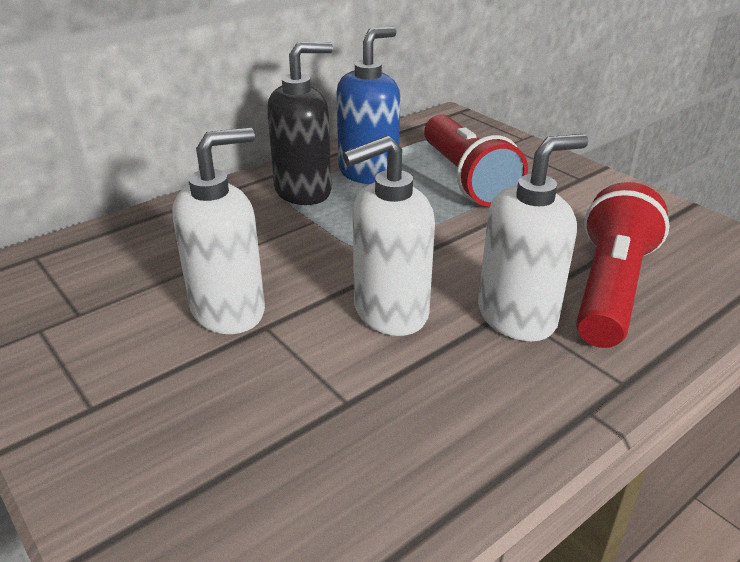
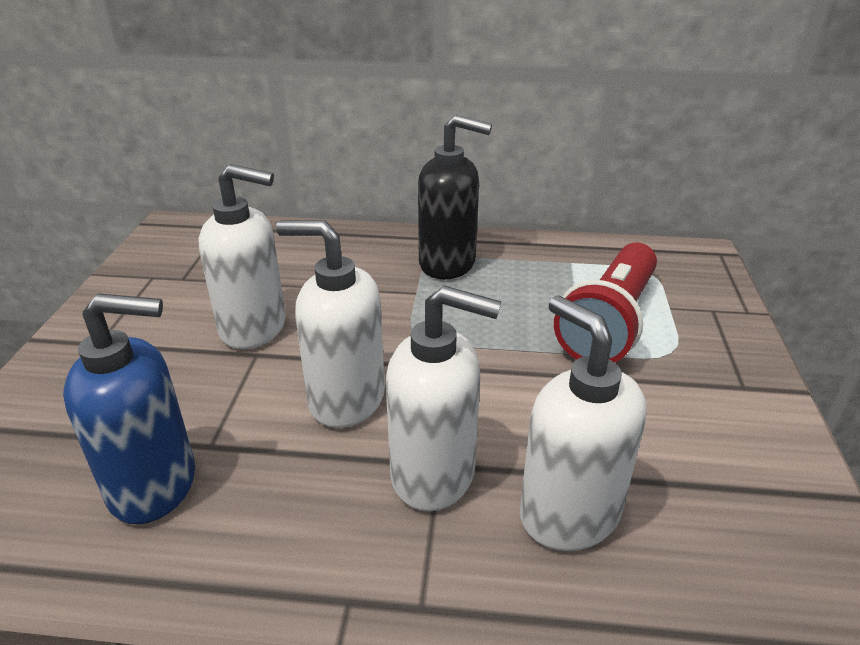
camera: 45 degrees right, 0 degrees up
(369, 173) = (526, 273): blue soap dispenser -> blue soap dispenser (154, 485)
(609, 288) = (568, 513): red flashlight -> white soap dispenser

